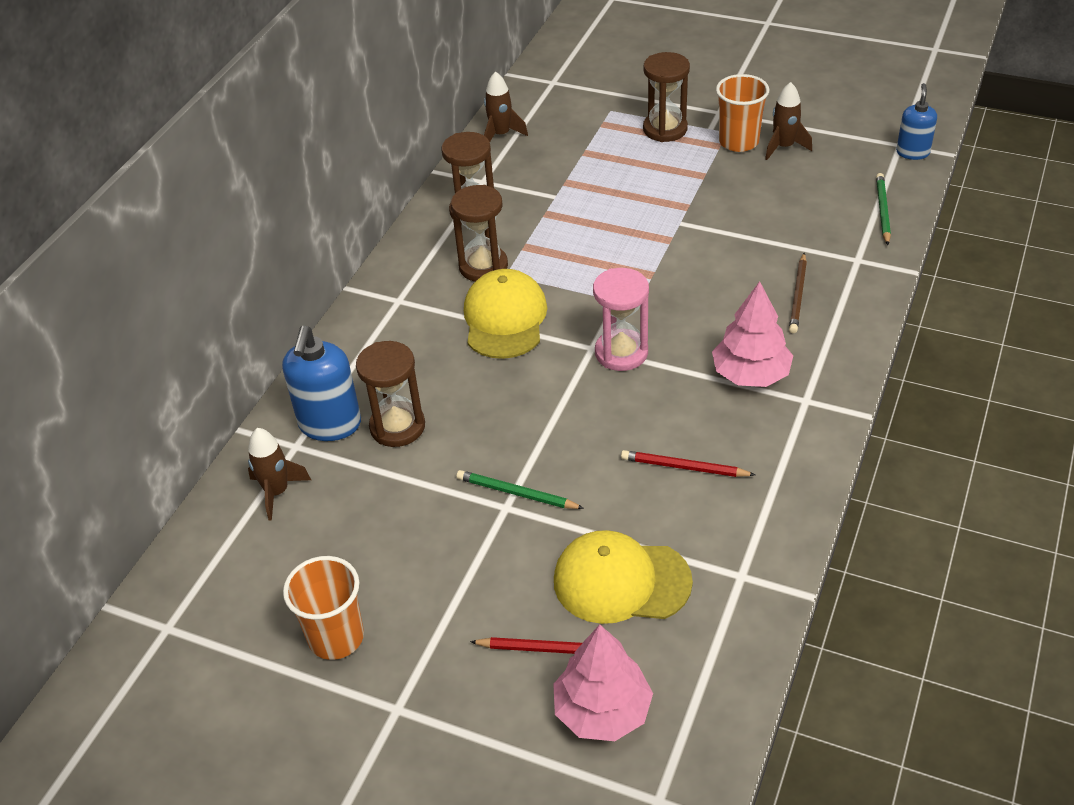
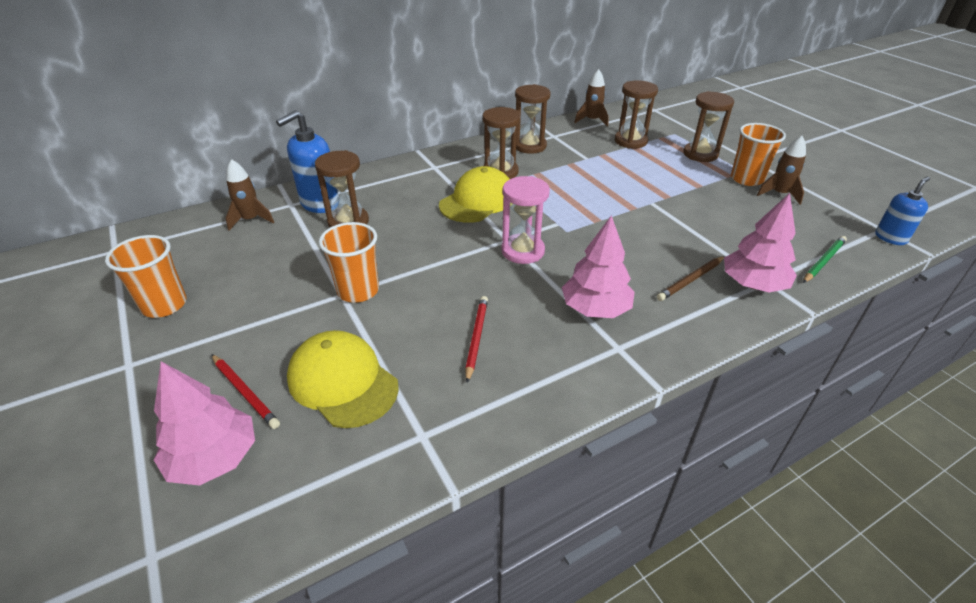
camera: 35 degrees right, 5 degrees down
(517, 493) = (358, 291): green pencil -> orange cup
(576, 146) = (630, 141): none -> brown hourglass
(684, 467) = (476, 338): red pencil -> red pencil turned 45 degrees clockwise
(850, 270) = (753, 285): none -> pink tree

